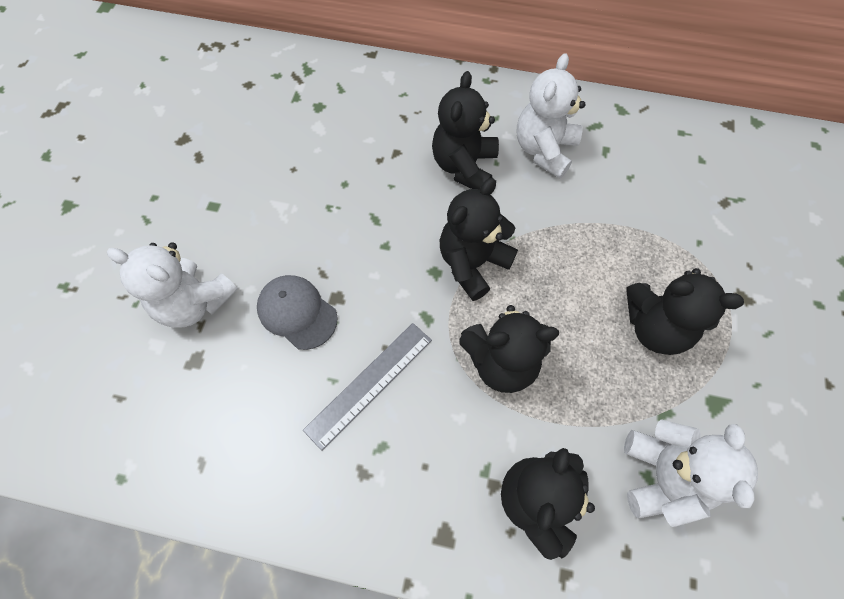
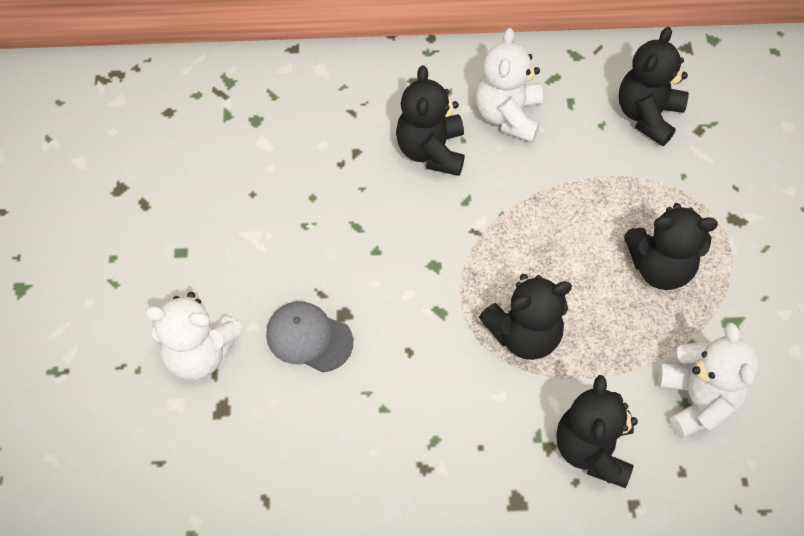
camera: 15 degrees left, 5 degrees down
(369, 383) = (403, 387): grey ruler -> none
(472, 263) = (469, 248): black teddy bear -> black teddy bear (647, 115)

